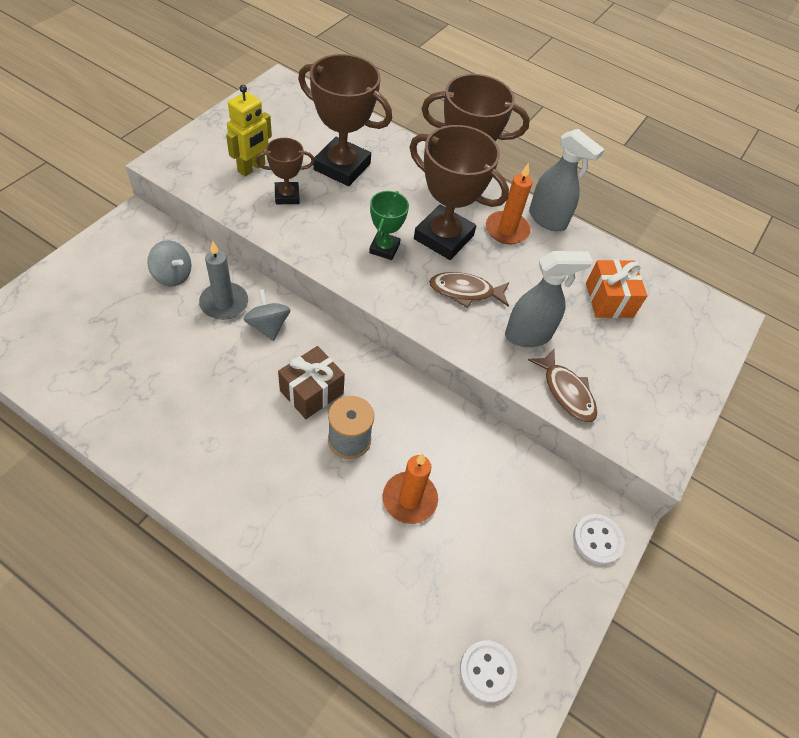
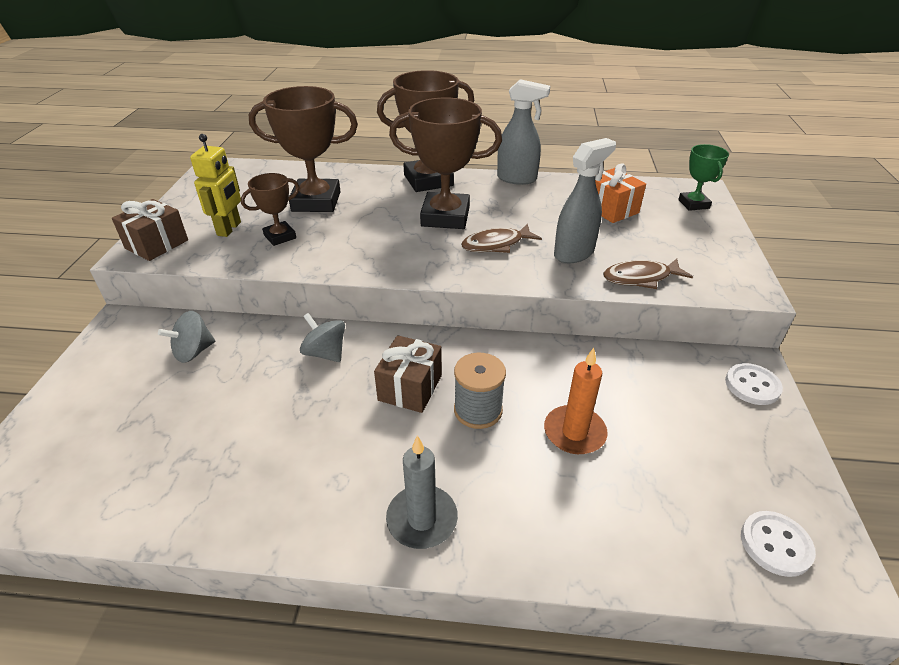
camera: 20 degrees left, 15 degrees down
(173, 275) = (193, 352): grey spinning top -> grey spinning top turned 135 degrees clockwise
(186, 160) = (157, 244): none -> brown gift
(224, 303) = (266, 353): grey candle -> grey candle (422, 519)
(384, 248) = (401, 241): green trophy -> green trophy (693, 204)
(507, 230) = (492, 195): orange candle -> none
(566, 392) = (640, 278): brown fish -> brown fish turned 135 degrees clockwise

